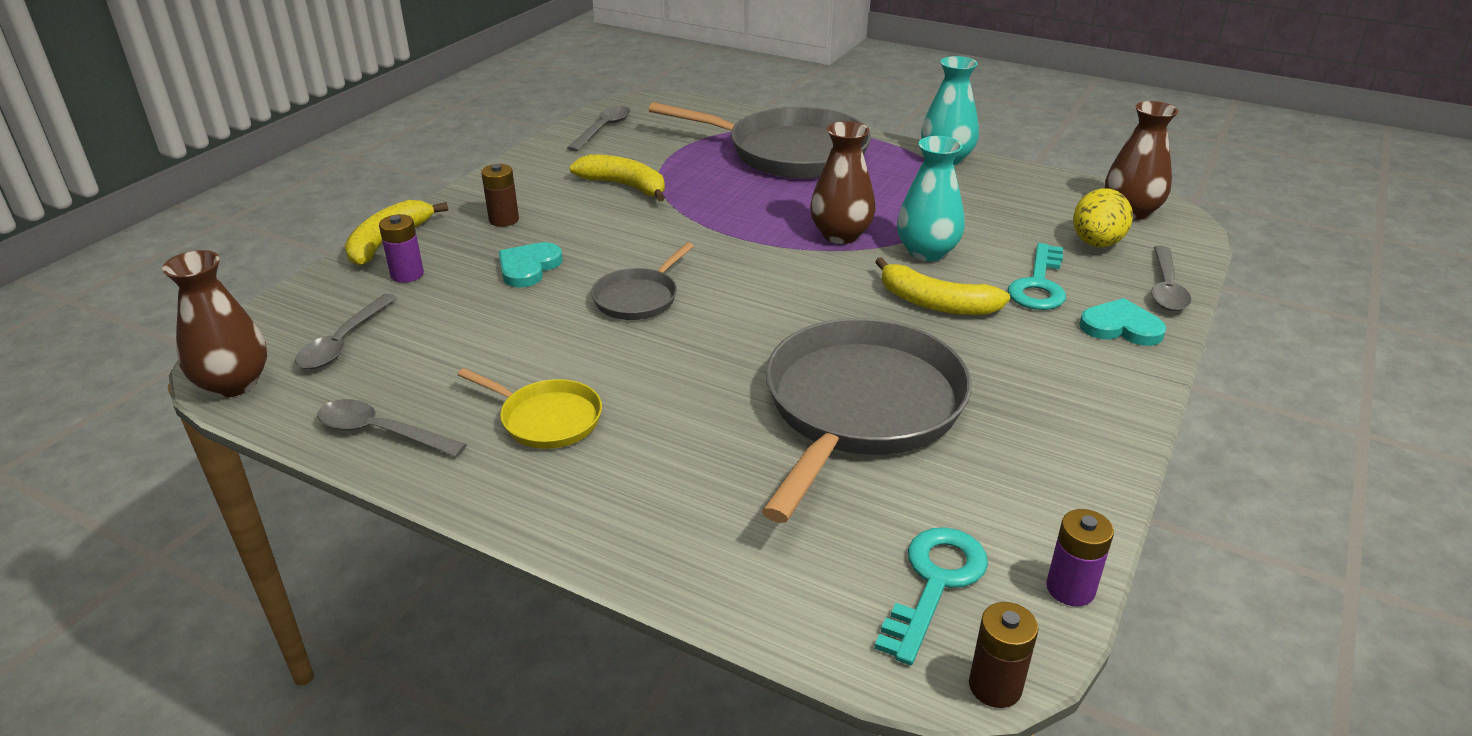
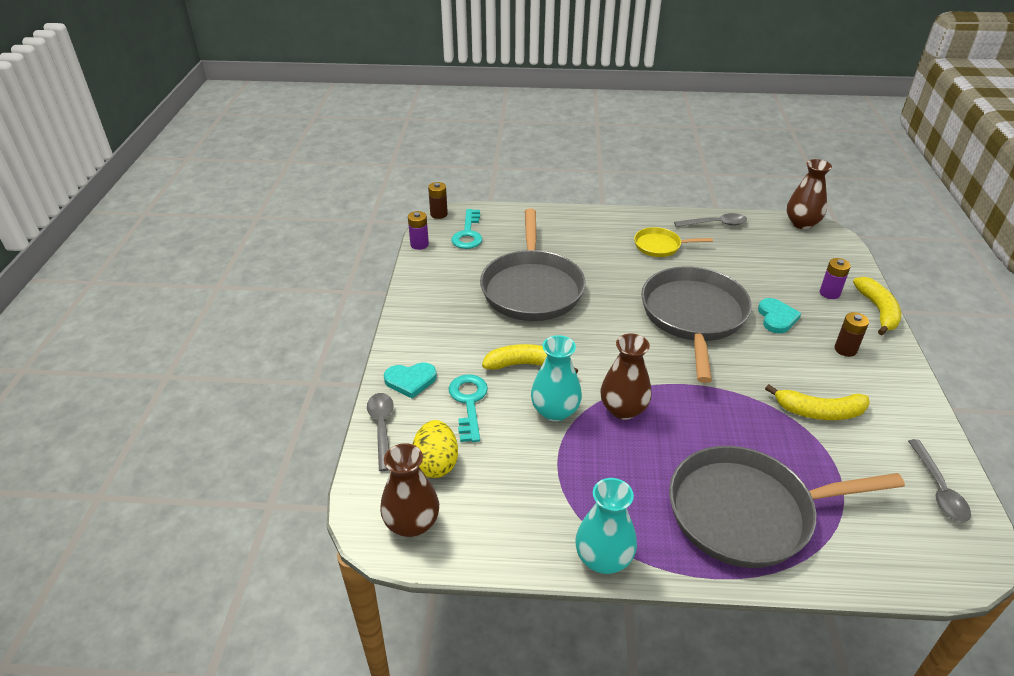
camera: 155 degrees right, 5 degrees up
(343, 342) = (793, 251): grey spoon -> none
(638, 298) = (693, 316): grey pan -> grey pan, size x2.07

